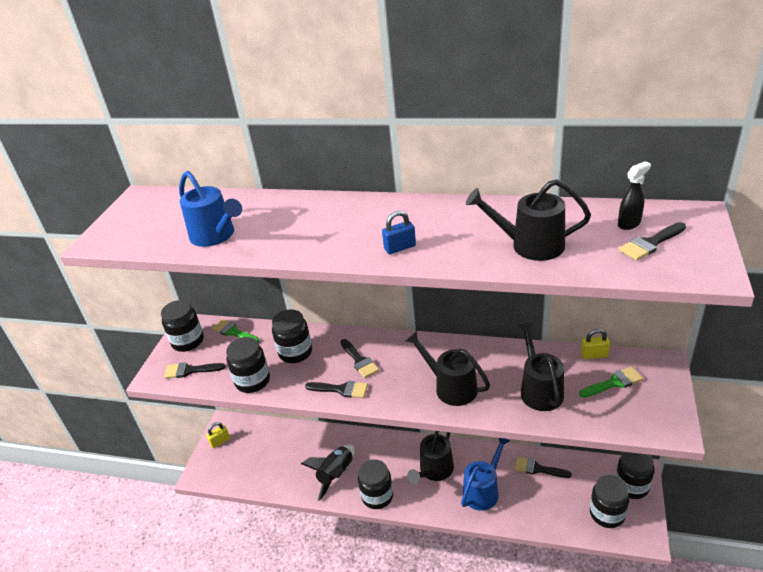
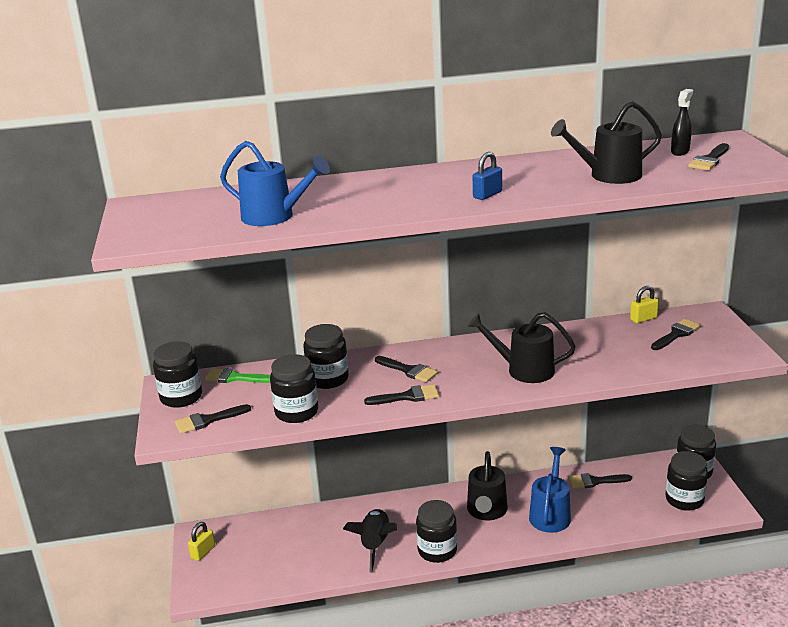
camera: 25 degrees left, 10 degrees down
(539, 389) = (612, 353): black watering can -> none
(614, 383) = (676, 334): green brush -> black brush

